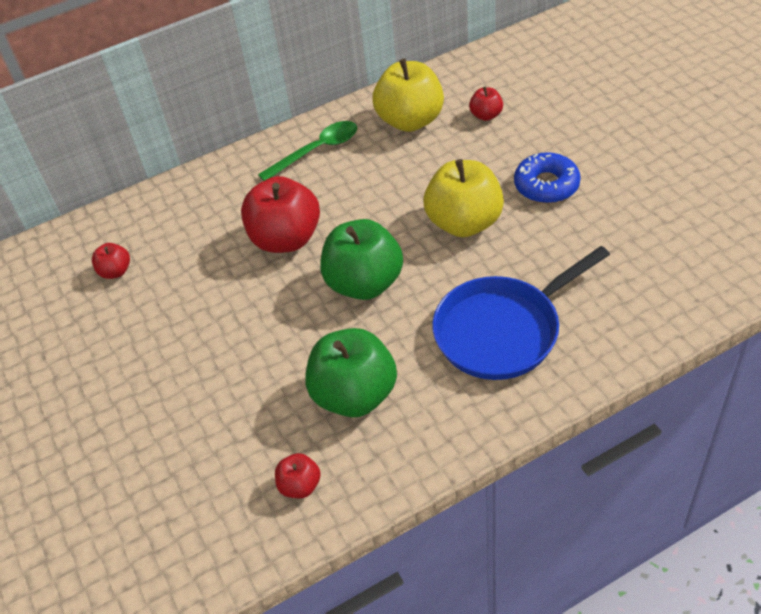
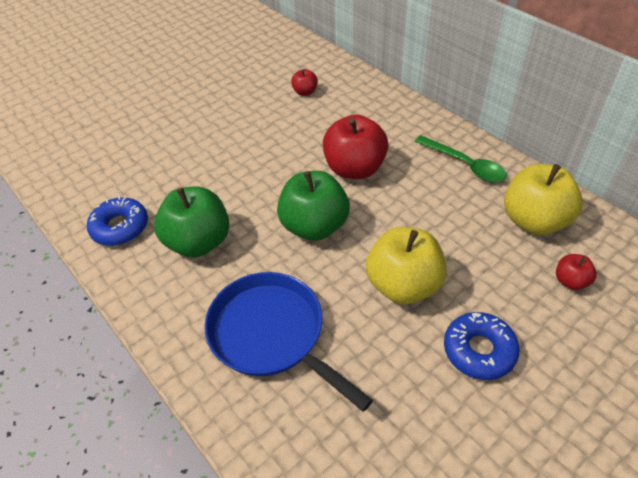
camera: 75 degrees right, 0 degrees up
(300, 486) = (120, 227): red apple -> blue donut

